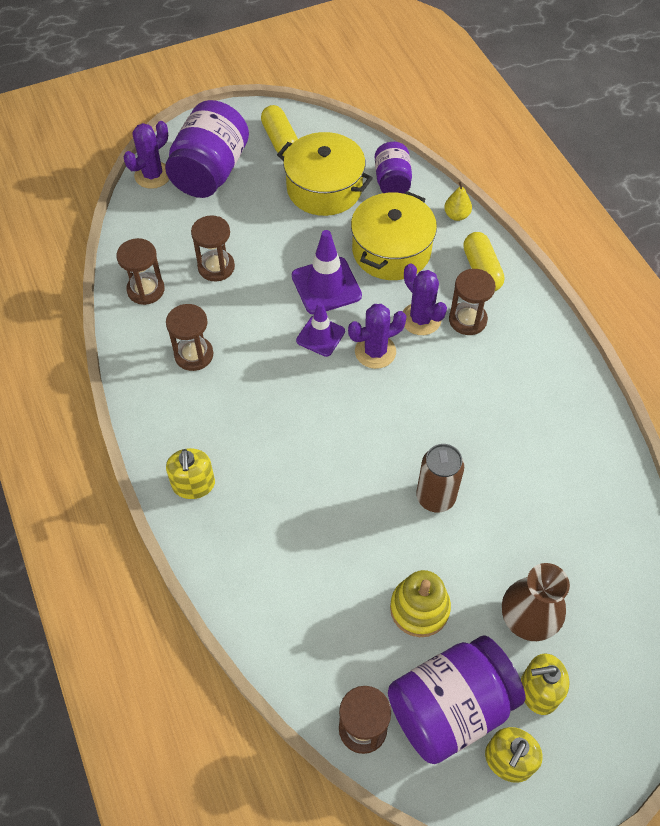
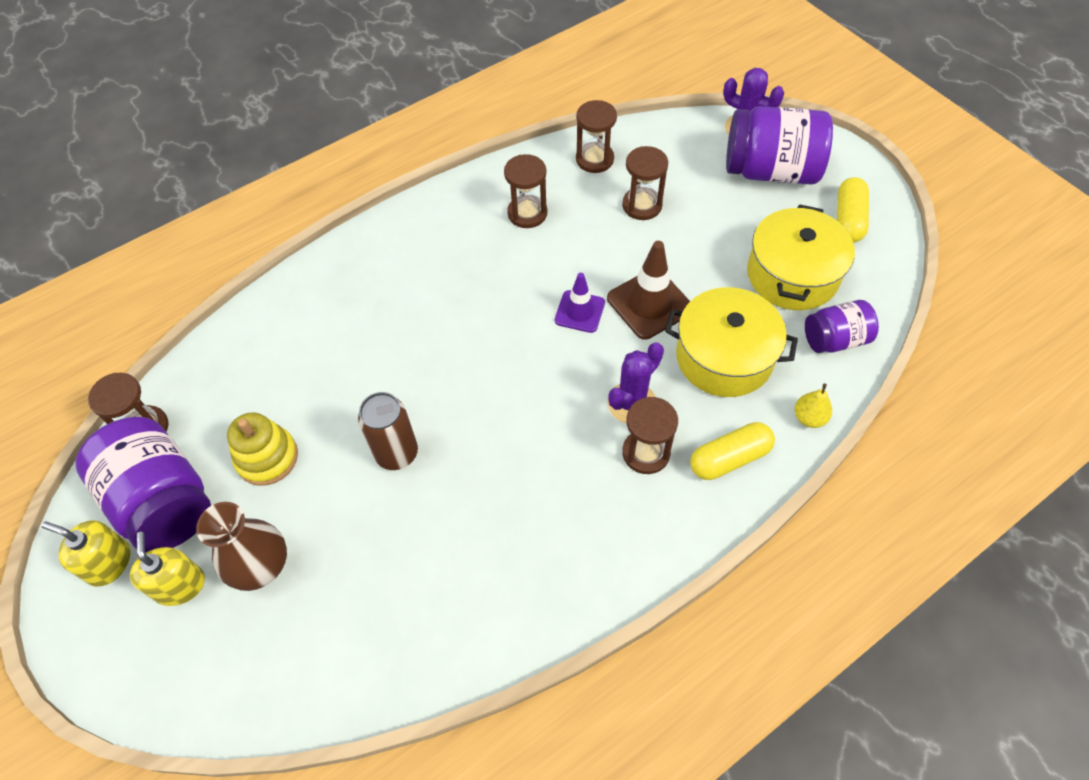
camera: 80 degrees right, 0 degrees up
(193, 484) = (382, 247): yellow soap dispenser -> none
(280, 140) = (848, 219): yellow capsule -> yellow capsule turned 45 degrees counterclockwise
(326, 286) = (649, 304): purple traffic cone -> brown traffic cone
(375, 352) = (573, 365): purple cactus -> none

